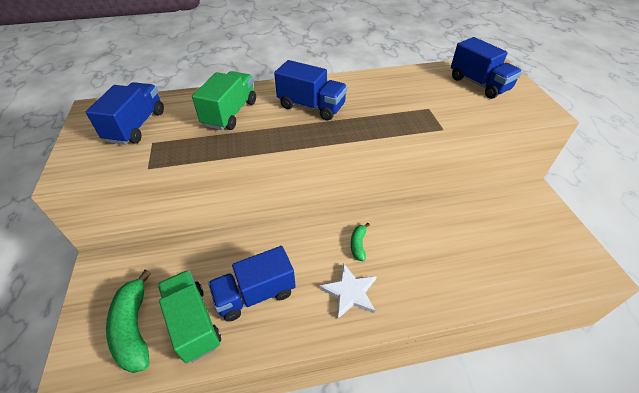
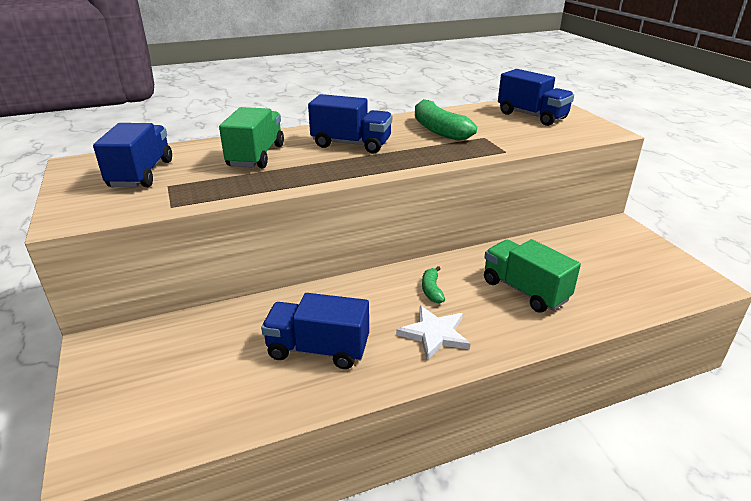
camera: 10 degrees left, 15 degrees down
(134, 328) = (165, 402): green banana -> green banana (439, 130)
(193, 323) = (244, 386): green truck -> green truck (524, 290)
(255, 294) = (318, 349): blue truck -> blue truck turned 45 degrees clockwise

